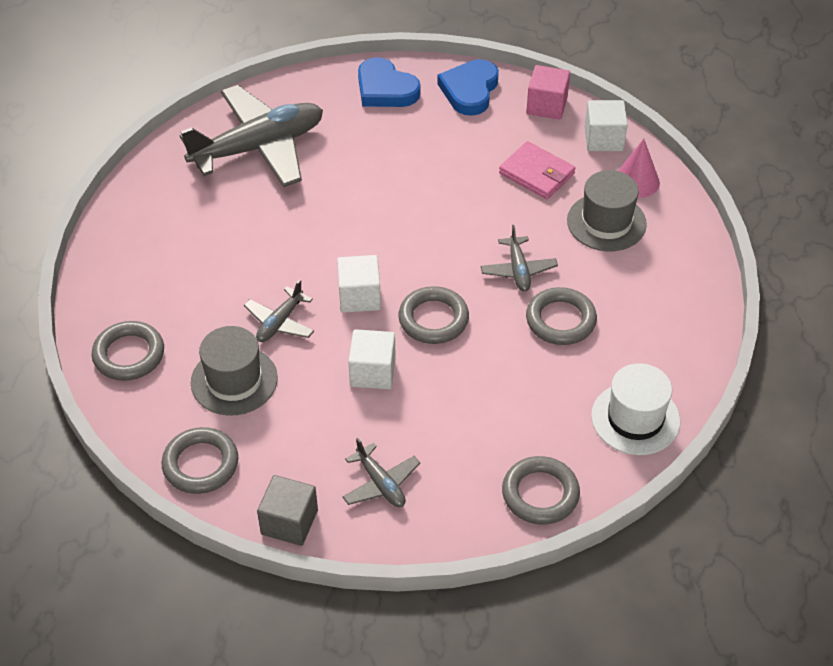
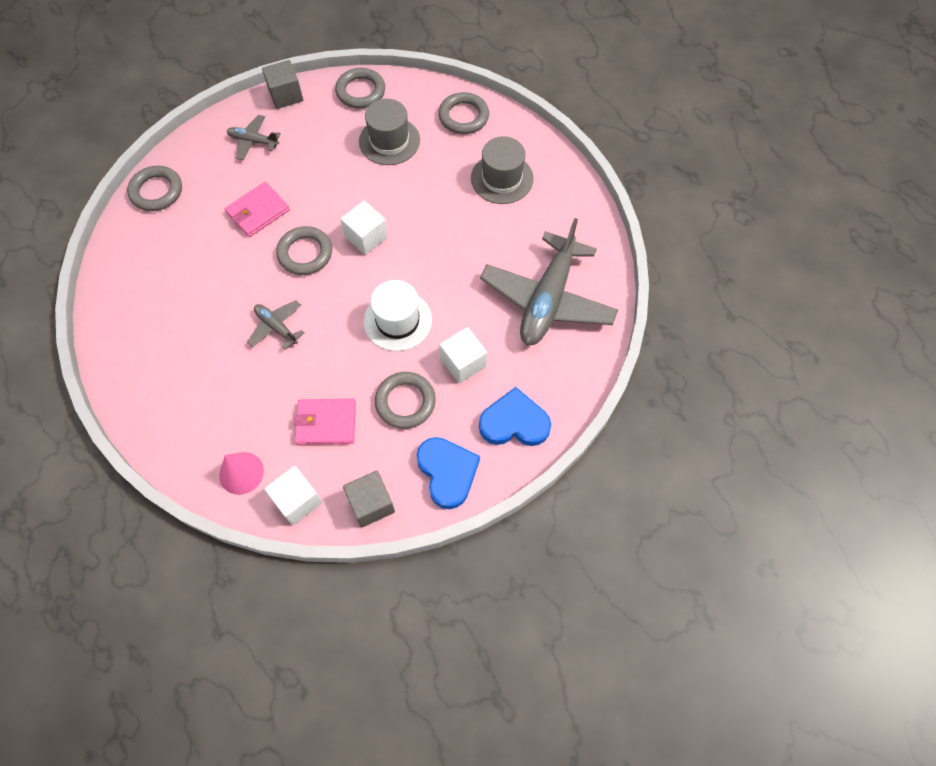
camera: 140 degrees right, 15 degrees up
(280, 322) = (398, 189): grey plane -> none
(372, 372) = (313, 196): white cube -> white cube (463, 362)
(445, 394) = (258, 211): none -> pink wallet
(546, 105) = (371, 504): pink cube -> grey cube
(560, 320) = (219, 308): grey ring -> grey ring (405, 402)
(606, 222) = (240, 414): grey hat -> grey hat (502, 178)
(635, 418) = (125, 272): white hat -> white hat (397, 320)

